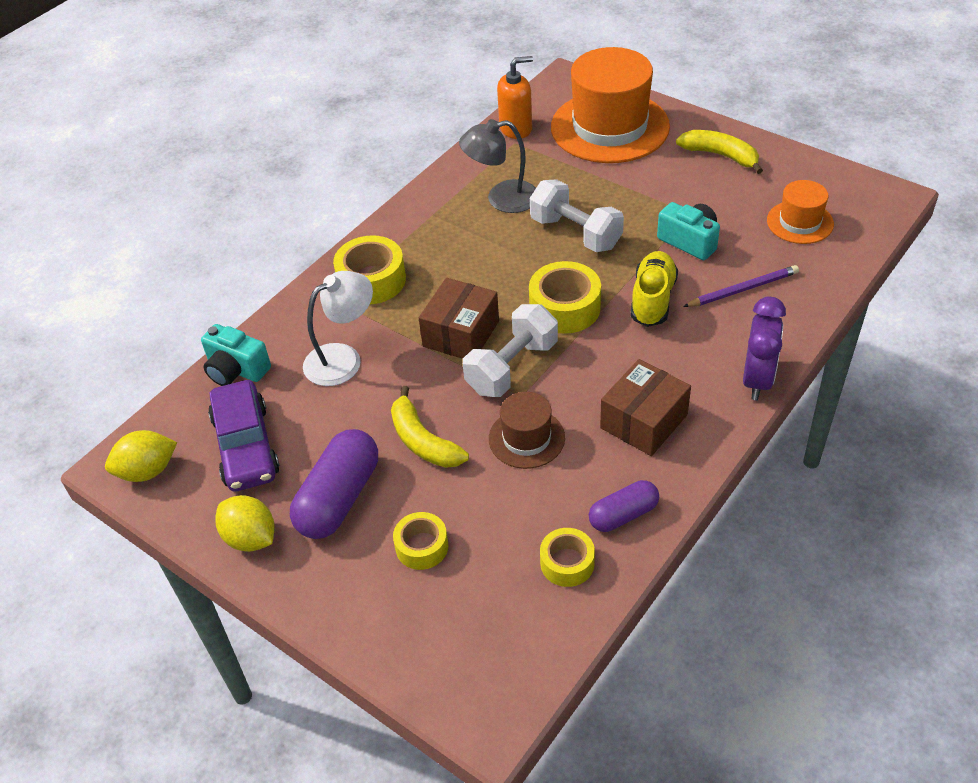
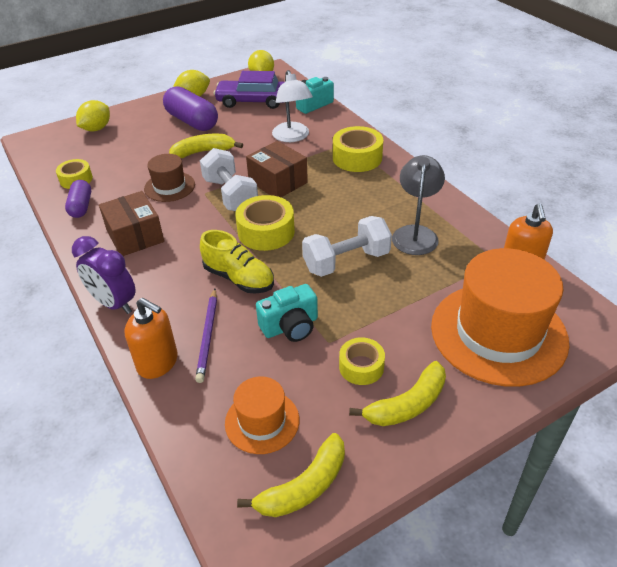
camera: 110 degrees right, 5 degrees down
(412, 629) = (96, 129): none -> yellow lemon
(422, 547) = (137, 139): yellow tape -> yellow tape (361, 367)
(798, 308) = (158, 363): none -> orange soap dispenser
(832, 184) = (304, 486): none -> yellow banana

